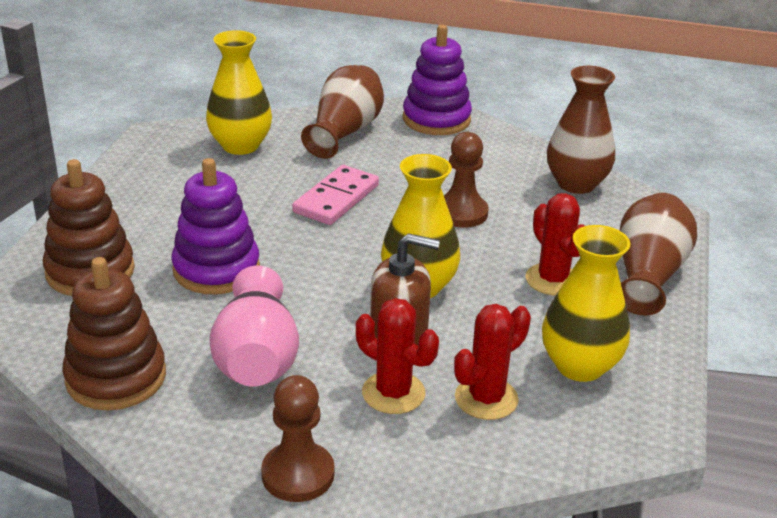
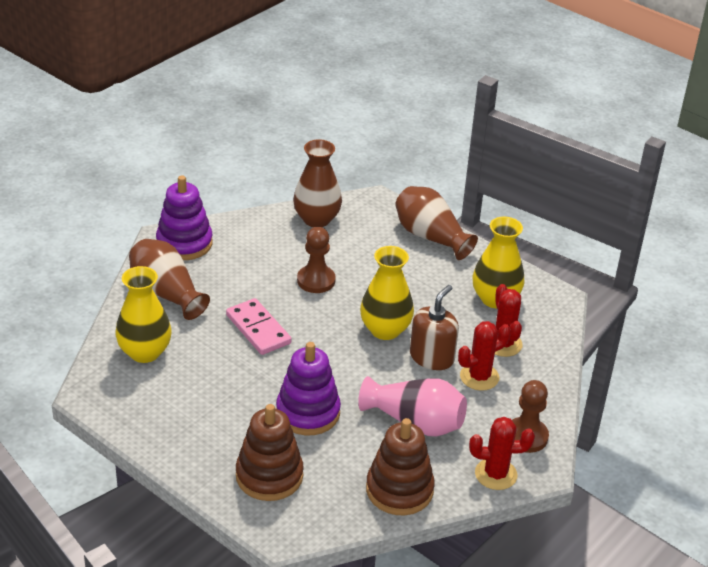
camera: 65 degrees left, 5 degrees up
(552, 280) = (412, 274): red cactus -> red cactus (495, 474)

